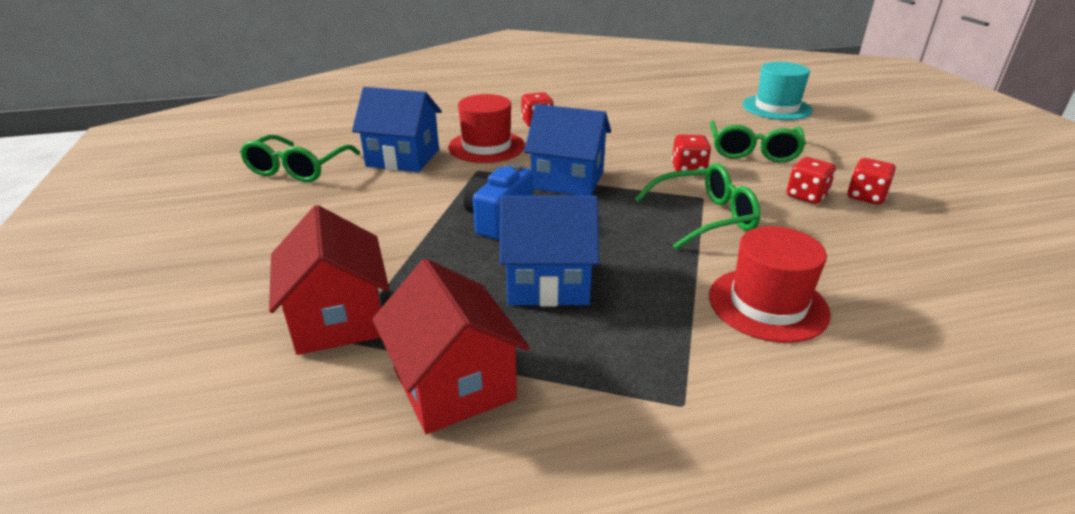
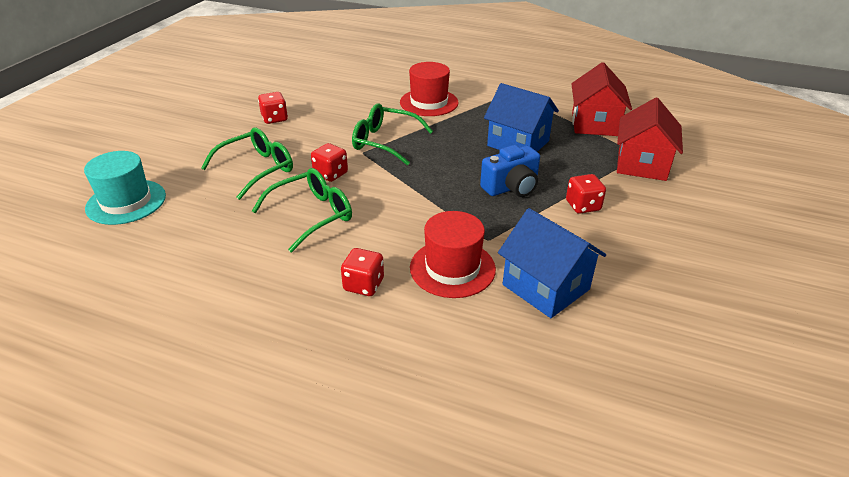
camera: 145 degrees left, 5 degrees up
(297, 169) = (662, 316): green glasses -> green glasses (312, 215)
(567, 180) = (428, 200): blue house -> none
(806, 196) = (303, 131): red dice -> red dice (583, 206)

